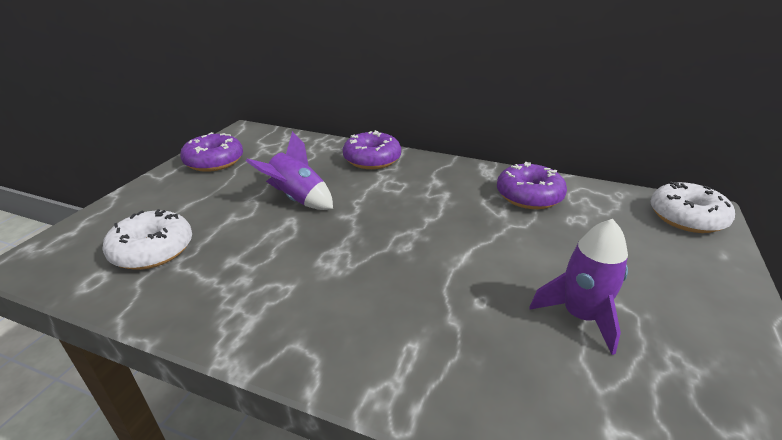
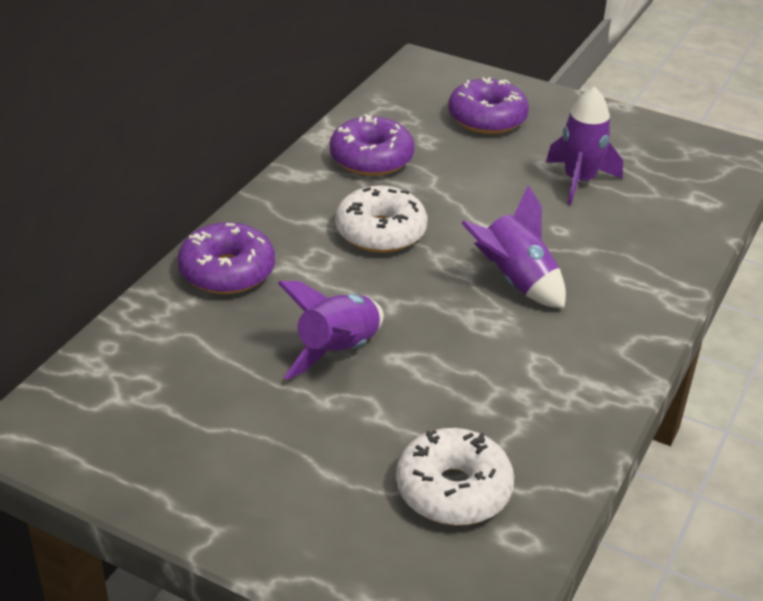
camera: 85 degrees left, 5 degrees up
(214, 161) = (170, 461): purple donut -> purple donut (487, 118)
(388, 273) = (515, 281): none -> purple rocket
(686, 217) = (434, 79): white donut -> white donut (380, 232)

